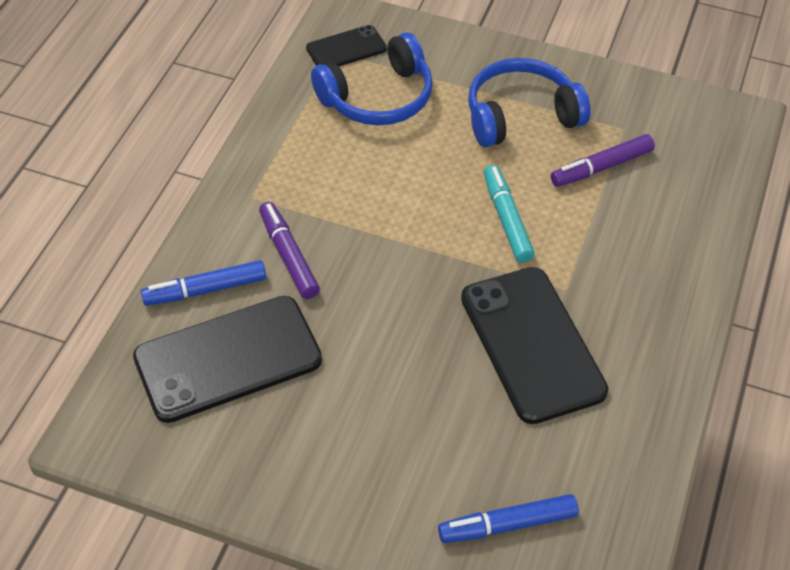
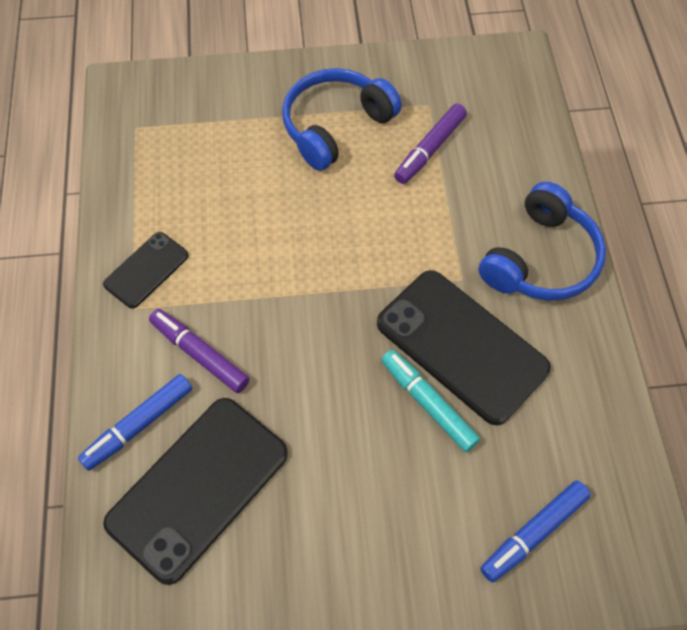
camera: 25 degrees left, 10 degrees up
(346, 48) = (143, 119): black phone -> black phone (146, 270)
(378, 97) = (199, 158): blue headphones -> blue headphones (541, 259)
(507, 220) = (377, 233): turquoise marker -> turquoise marker (428, 404)

